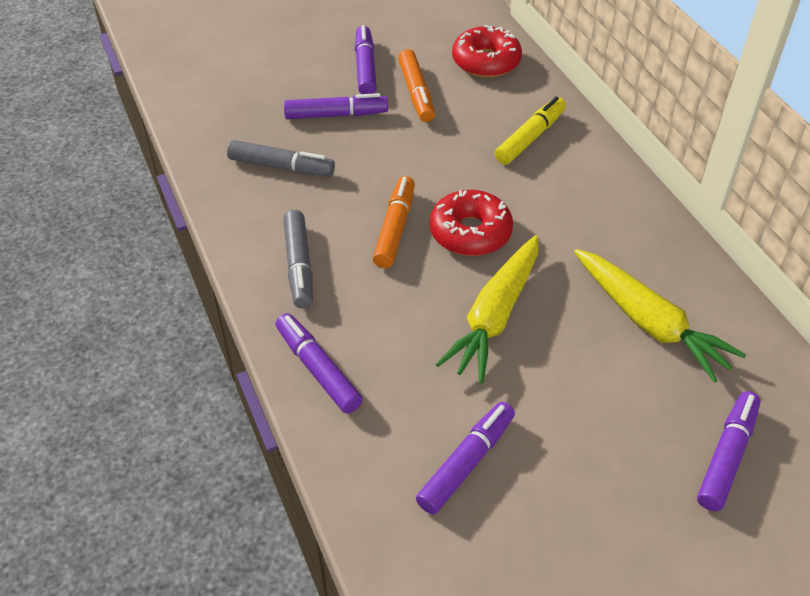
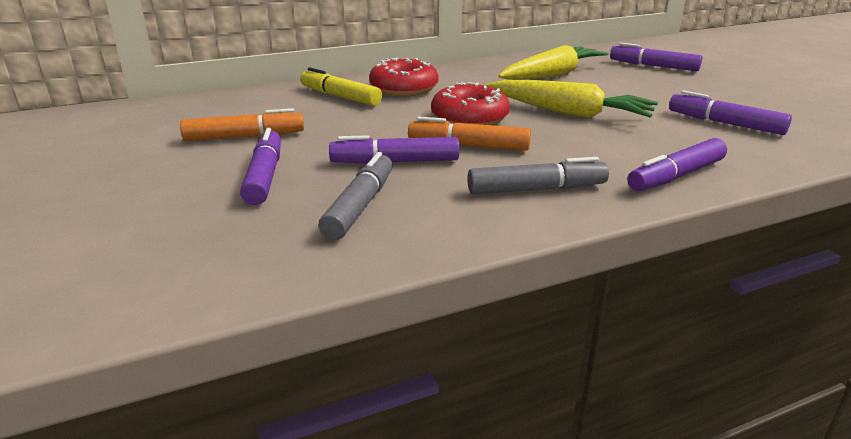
camera: 90 degrees left, 20 degrees down
(365, 67) = (174, 162): purple marker -> purple marker (395, 162)
(486, 62) = (209, 108): red donut -> red donut (404, 89)

